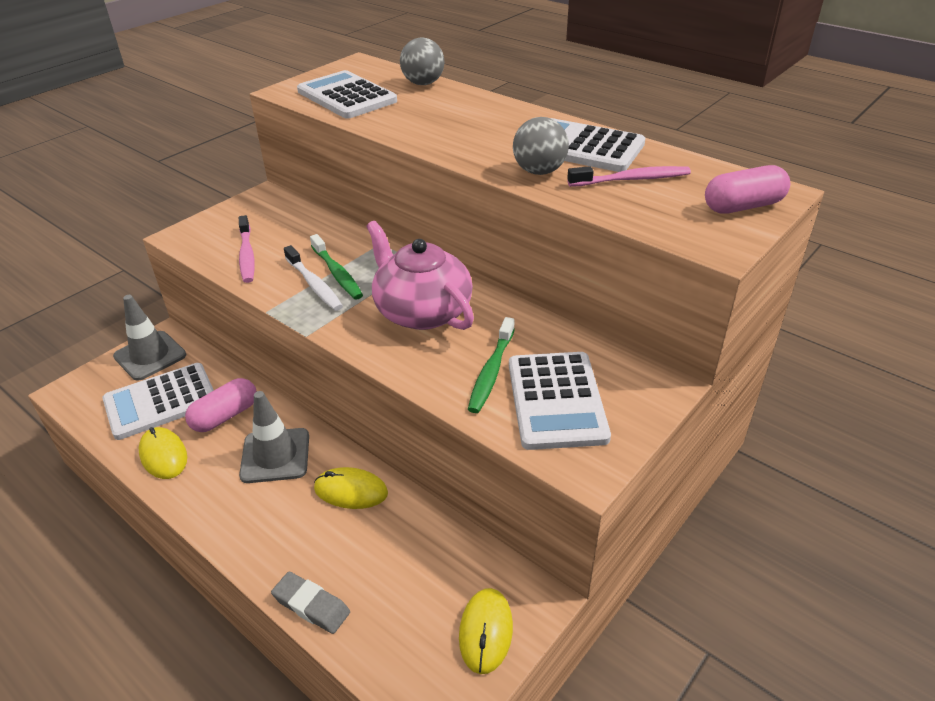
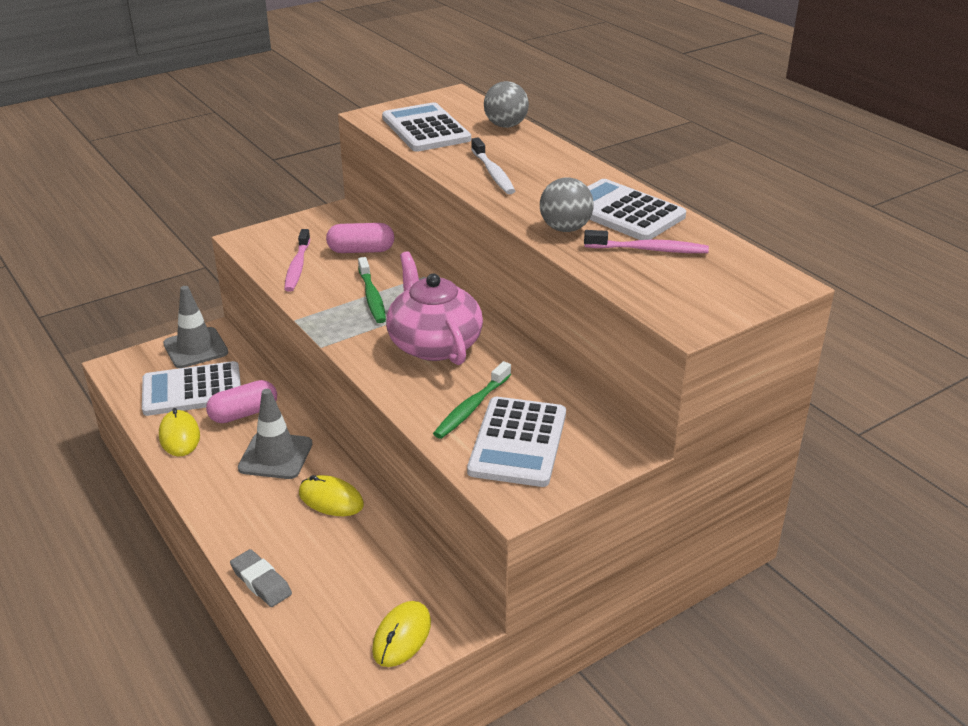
camera: 15 degrees right, 5 degrees down
(314, 285) = (347, 303): white toothbrush -> white toothbrush (493, 173)
(743, 206) = (739, 291): pink capsule -> pink capsule (361, 250)

